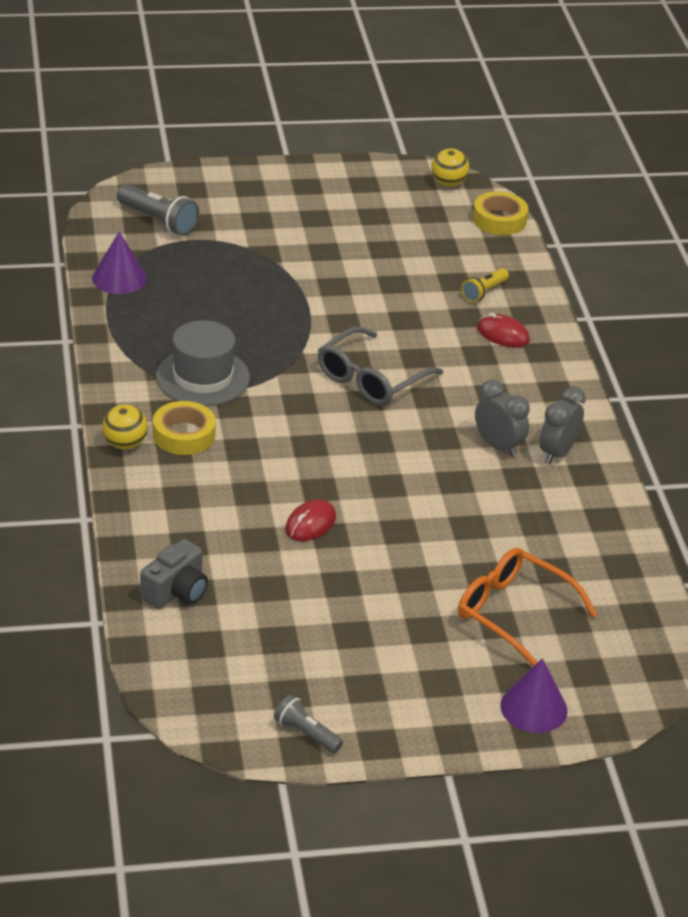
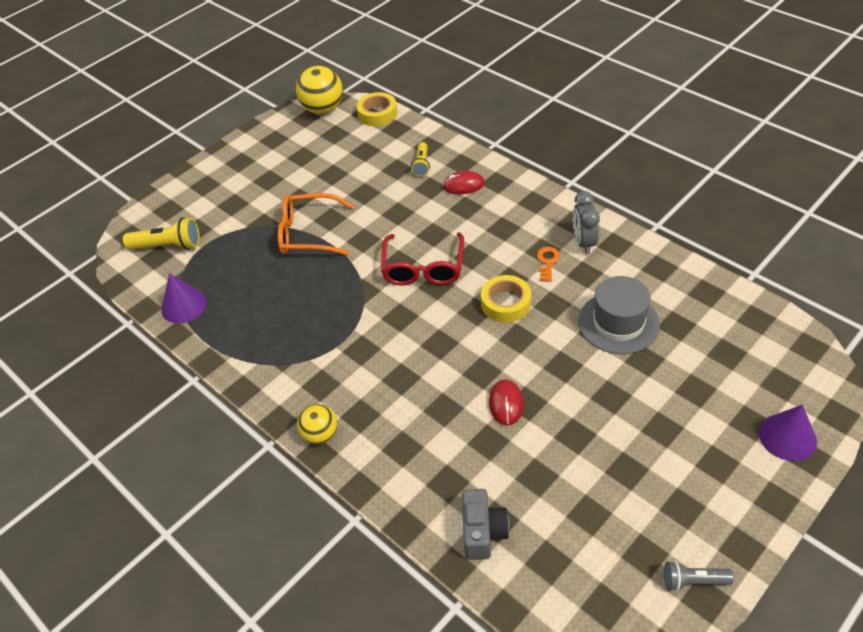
camera: 30 degrees left, 10 degrees up
(158, 221) = (168, 246): grey flashlight -> yellow flashlight
(184, 435) = (352, 396): yellow tape -> yellow tape (506, 303)
(202, 377) = (318, 342): grey hat -> grey hat (618, 323)
(371, 379) = (423, 268): grey glasses -> red glasses
(448, 183) = (323, 109): yellow ball -> yellow ball, size x1.64
(498, 446) = (547, 262): grey clock -> orange key
(514, 613) = (694, 375): orange glasses -> orange glasses (309, 233)

